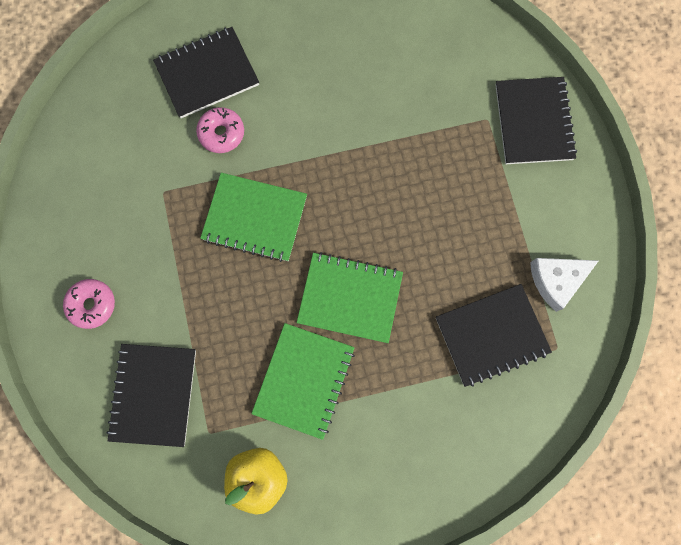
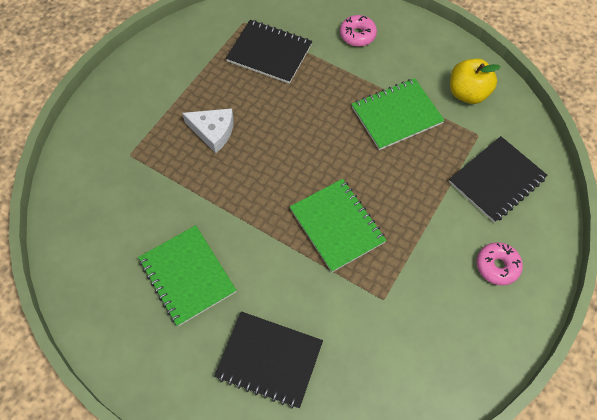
camera: 135 degrees left, 15 degrees down
(221, 133) = (303, 303): pink donut -> pink donut (357, 35)
(350, 298) = (326, 132): green notebook -> green notebook (187, 276)
(533, 122) = (107, 129): black notebook -> none
(556, 280) = (204, 48): white cheese -> white cheese (213, 131)

